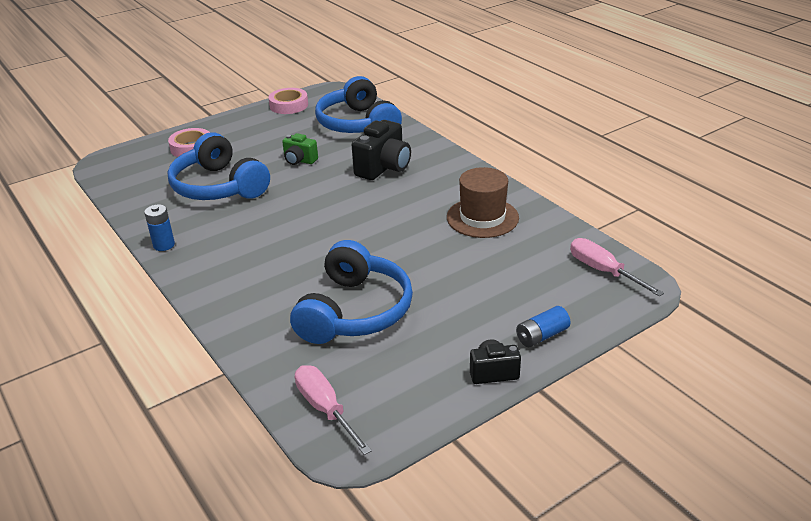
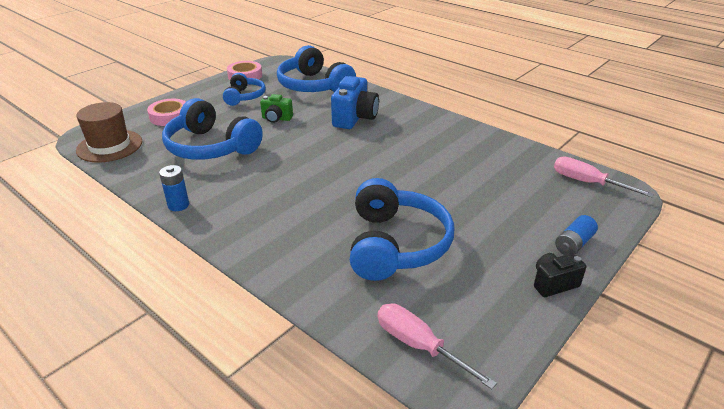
camera: 15 degrees left, 0 degrees up
(277, 131) = (244, 97): none -> blue headphones
(384, 168) = (355, 118): black camera -> blue camera
(482, 217) = (462, 150): brown hat -> brown hat (109, 146)

